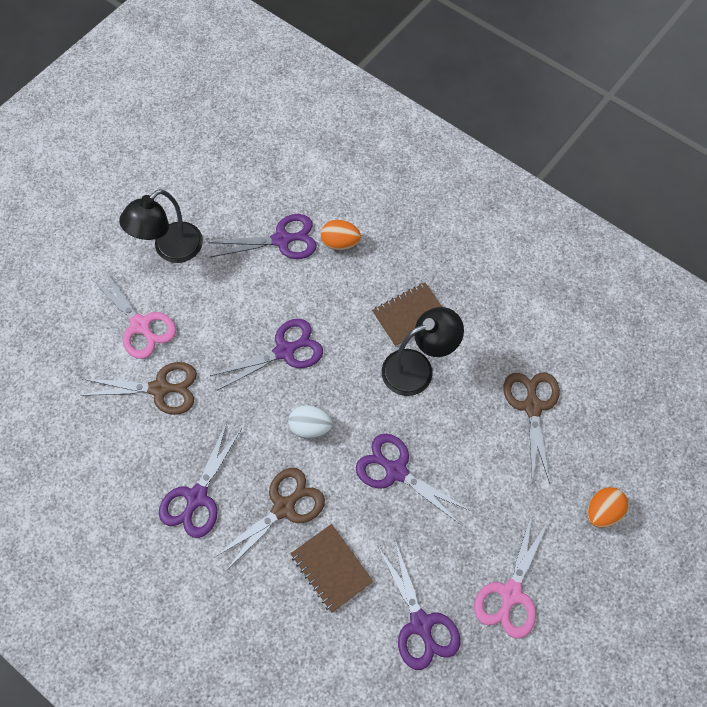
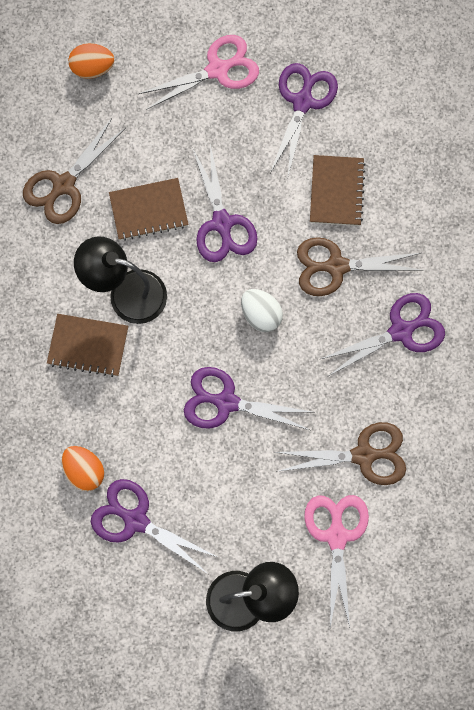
camera: 140 degrees left, 10 degrees up
(160, 389) = (363, 455): brown scissors -> brown scissors turned 135 degrees clockwise
(457, 437) = (148, 210): none -> brown notebook

